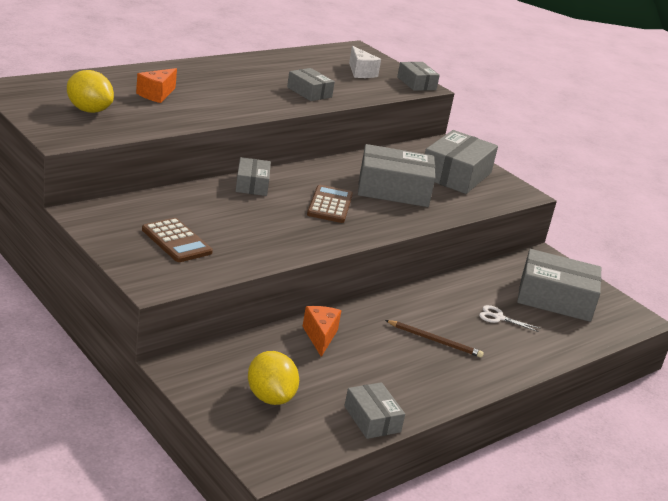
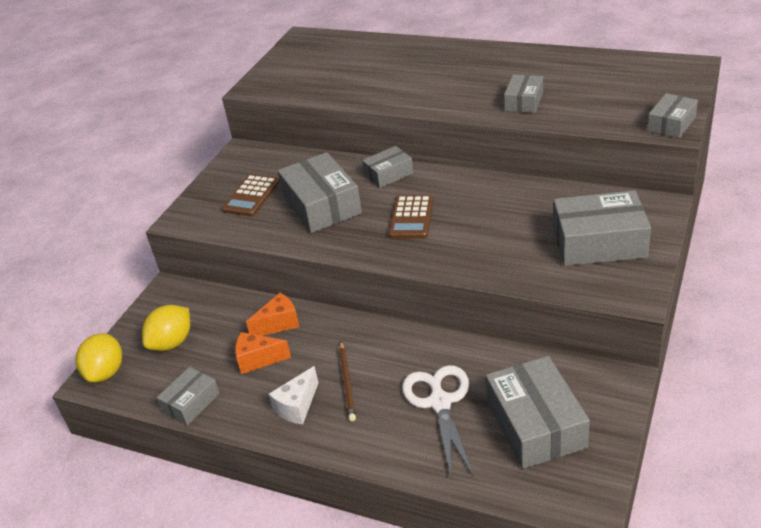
camera: 70 degrees right, 10 degrees up
(89, 110) = (314, 70): yellow lemon -> yellow lemon (106, 372)
(156, 94) = (387, 69): orange cheese -> orange cheese (258, 360)
(330, 205) = (411, 218): brown calculator -> brown calculator turned 120 degrees clockwise
(360, 72) = (630, 94): white cheese -> white cheese (297, 406)
(393, 189) = (498, 229): grey box -> grey box (322, 205)
(498, 317) = (440, 402): white scissors -> white scissors, size x2.02

